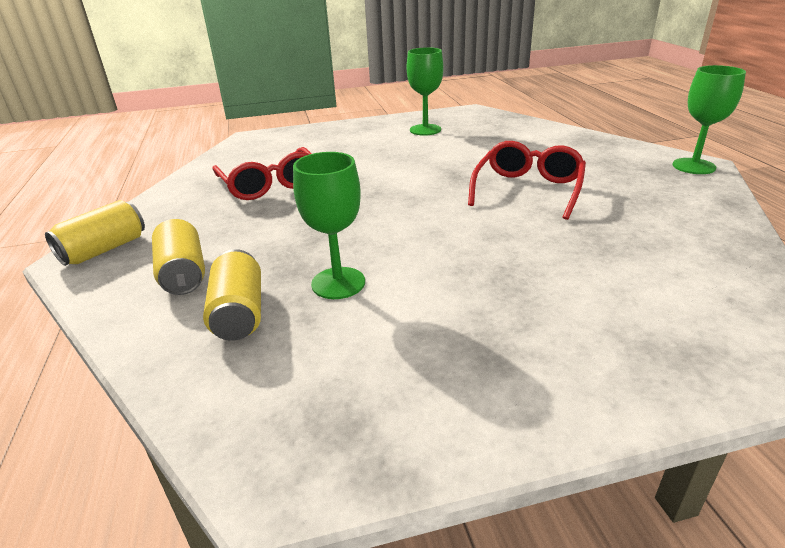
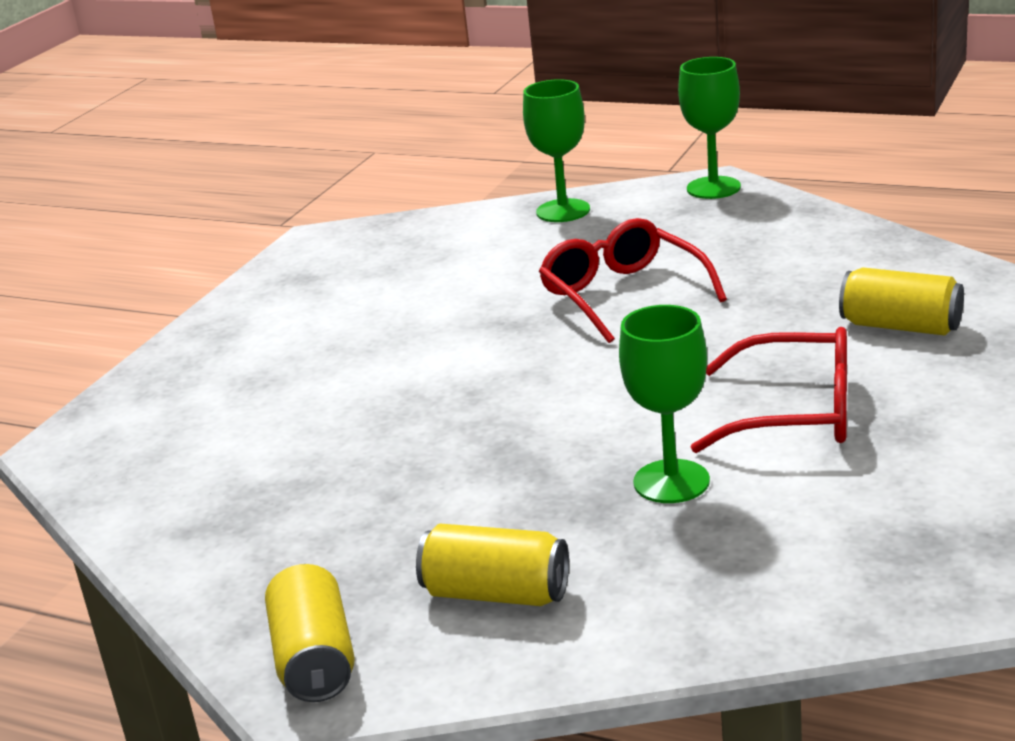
camera: 50 degrees left, 5 degrees down
(239, 313) = (653, 565): yellow can -> yellow can (901, 326)
(270, 184) = (305, 469): red glasses -> red glasses (793, 413)
(425, 130) = (322, 294): green goblet -> green goblet (563, 211)

